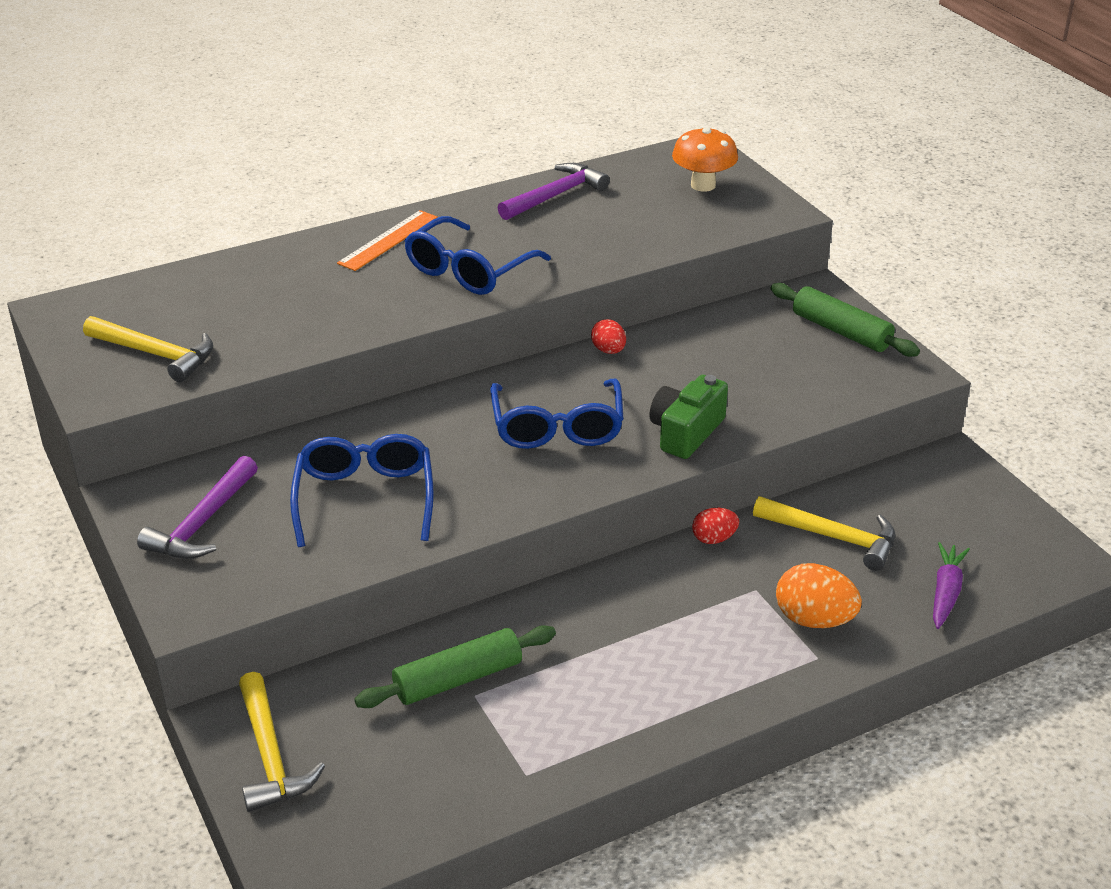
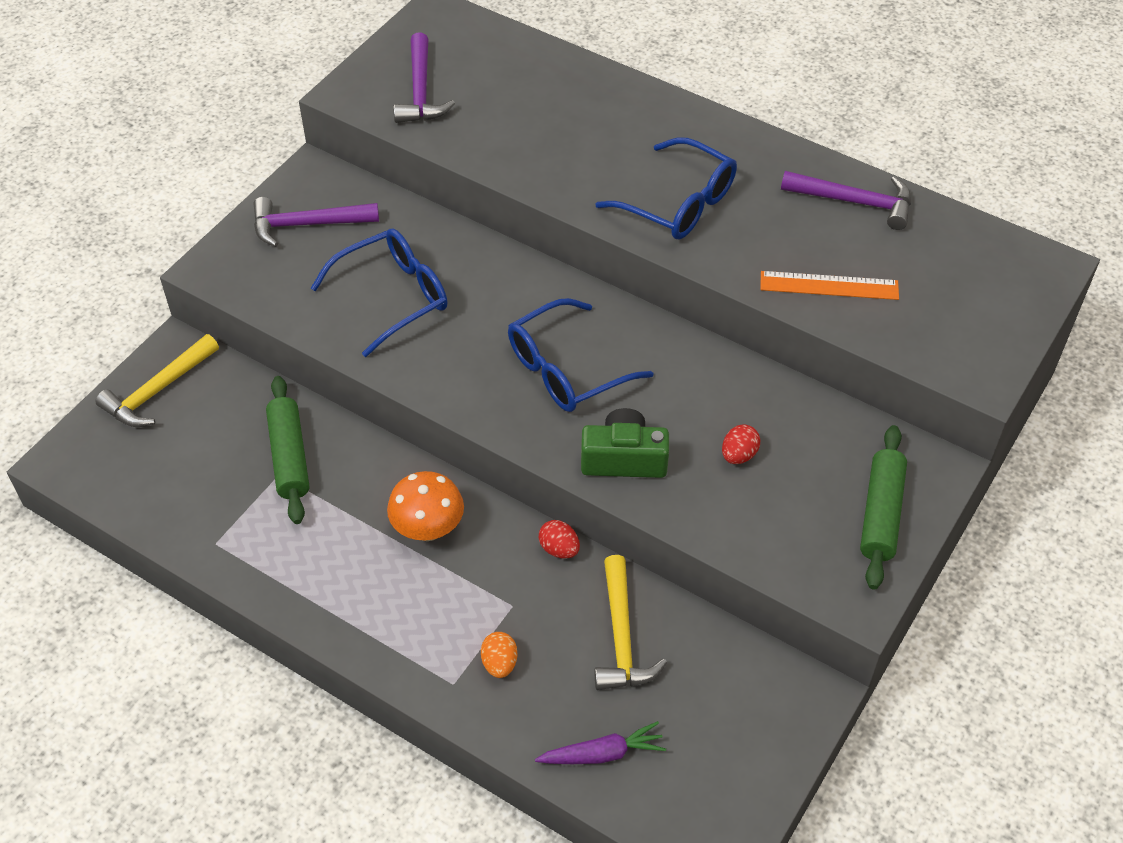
camera: 60 degrees right, 15 degrees up
(155, 354) = (420, 91): yellow hammer -> purple hammer
(388, 240) = (683, 133): orange ruler -> orange ruler (829, 285)
(458, 679) = (289, 456): green rolling pin -> green rolling pin turned 45 degrees clockwise
(468, 271) = (679, 203): blue glasses -> blue glasses turned 150 degrees counterclockwise
(608, 350) = (705, 354): red egg -> red egg (738, 455)
(703, 185) = (975, 296): orange mushroom -> orange mushroom (428, 529)
(814, 620) = (499, 663): orange egg -> orange egg, size x0.60

